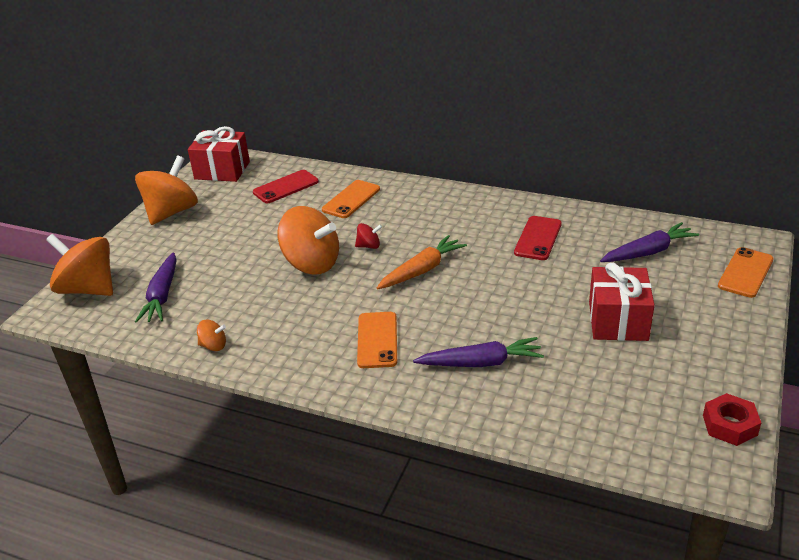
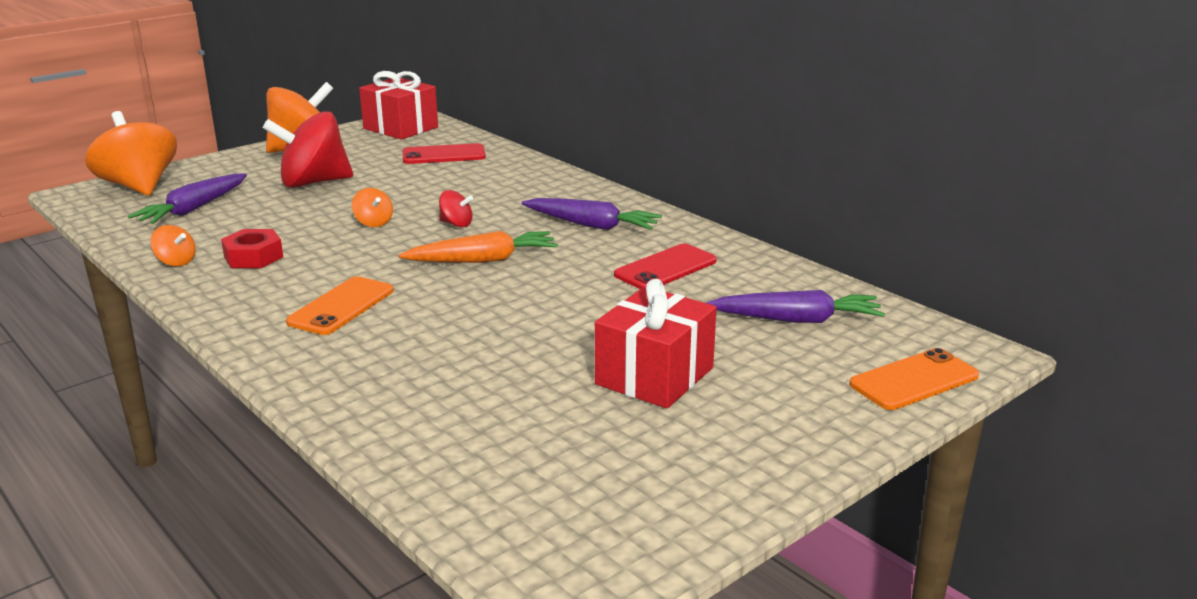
camera: 25 degrees right, 10 degrees down
(222, 242) = (313, 183): none -> red spinning top
(311, 263) = (373, 223): orange spinning top -> orange spinning top, size x0.44
(351, 199) = (497, 181): orange phone -> none
(481, 363) = (423, 363): purple carrot -> purple carrot (591, 225)
(729, 425) = (654, 538): red nut -> red nut (253, 257)

